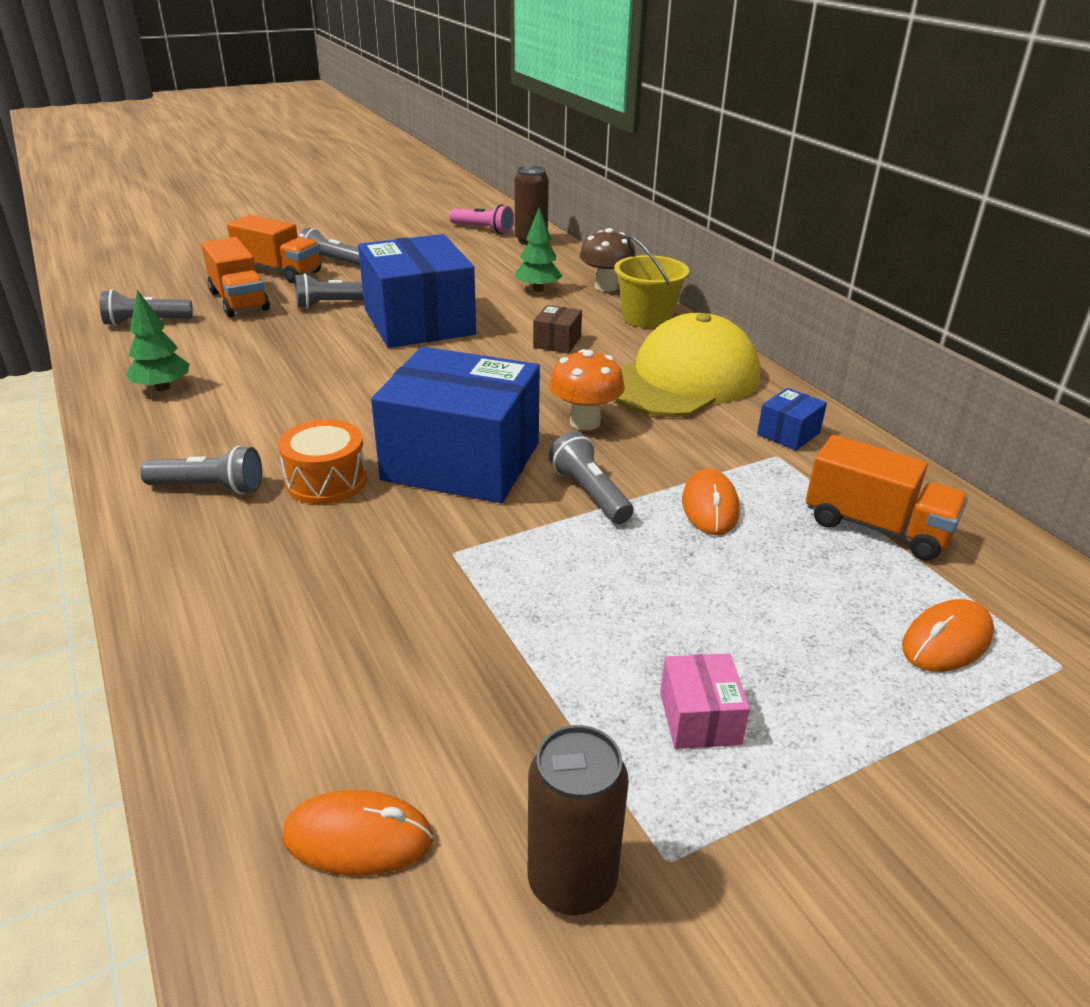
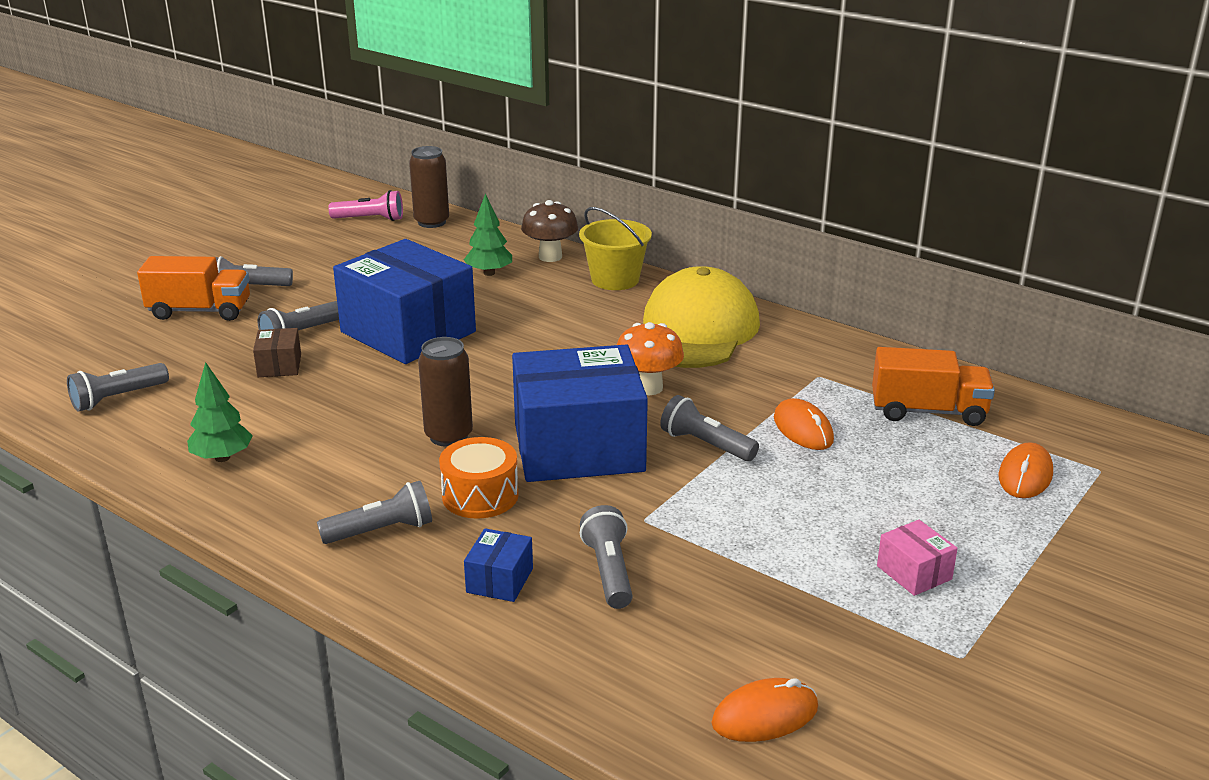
camera: 25 degrees left, 5 degrees down
(239, 301) = (194, 352): orange truck -> none
(365, 596) = (609, 571): none -> grey flashlight
(557, 342) = (557, 321): brown box -> brown box (279, 366)
(572, 881) = (917, 688): brown can -> brown can (448, 436)
(788, 433) = (813, 356): blue box -> blue box (500, 580)

